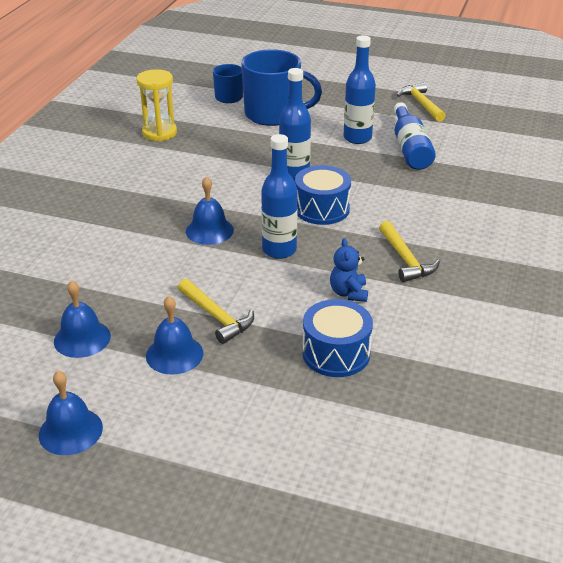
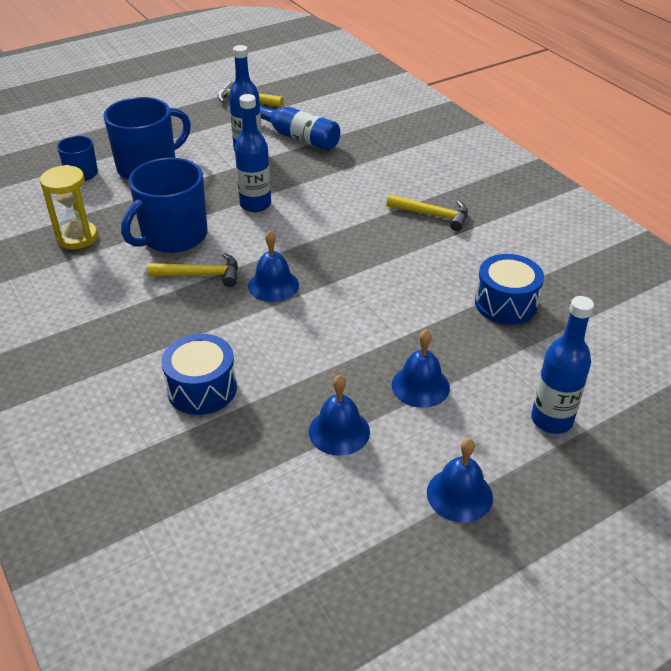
camera: 50 degrees left, 5 degrees up
(209, 164) = (173, 236): none -> blue mug
(217, 317) = (397, 339): yellow hammer -> yellow hammer (201, 275)
(279, 250) = (348, 264): blue bottle -> blue bottle (551, 420)
(322, 209) = (320, 216): blue drum -> blue drum (202, 388)
(348, 293) = (442, 260): blue teddy bear -> none

